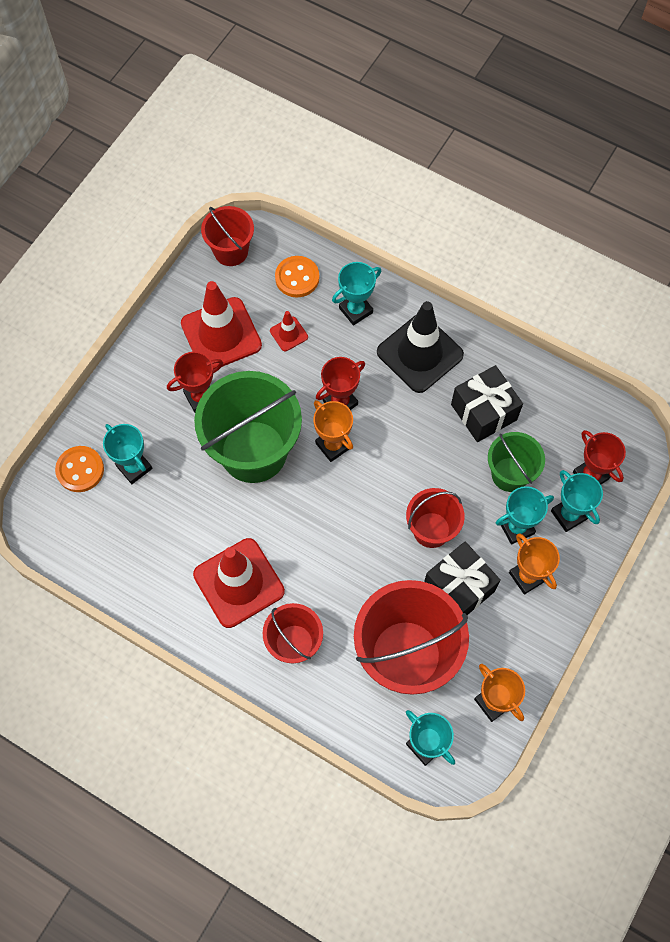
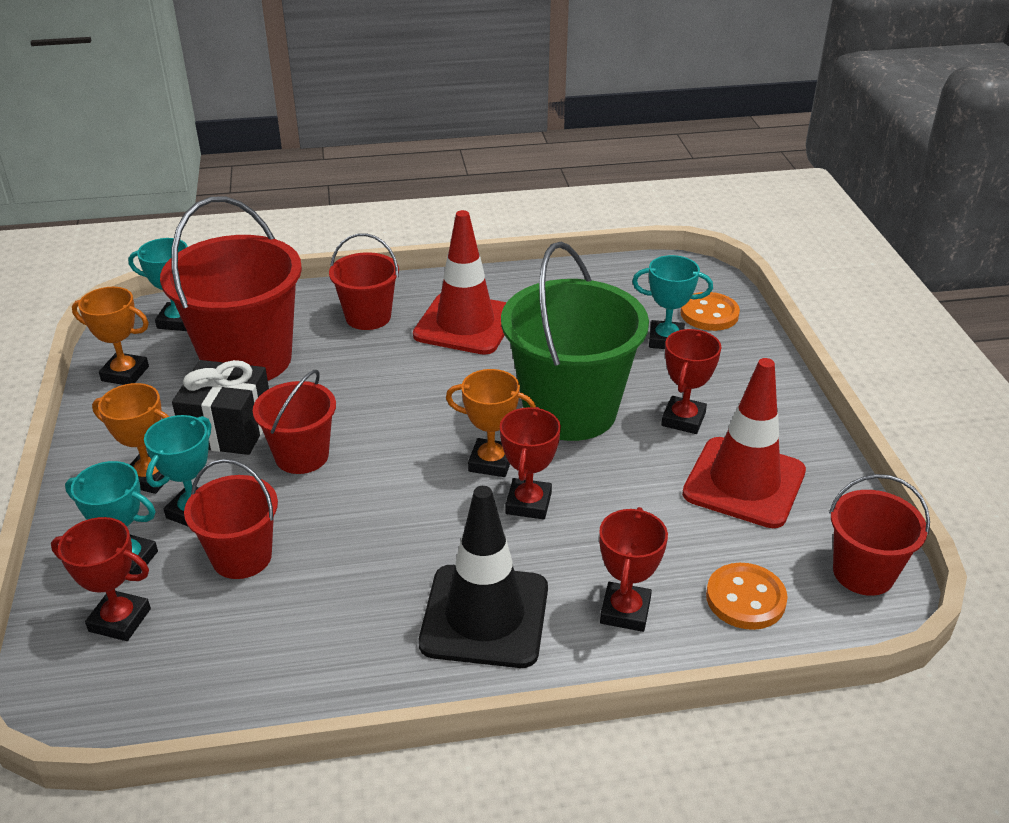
camera: 140 degrees right, 30 degrees down
(289, 334) = (672, 531): red traffic cone -> none
(356, 310) = (625, 611): turquoise trophy -> red trophy
(483, 412) = (332, 602): black gift -> none
(509, 474) = (242, 557): green bucket -> red bucket

